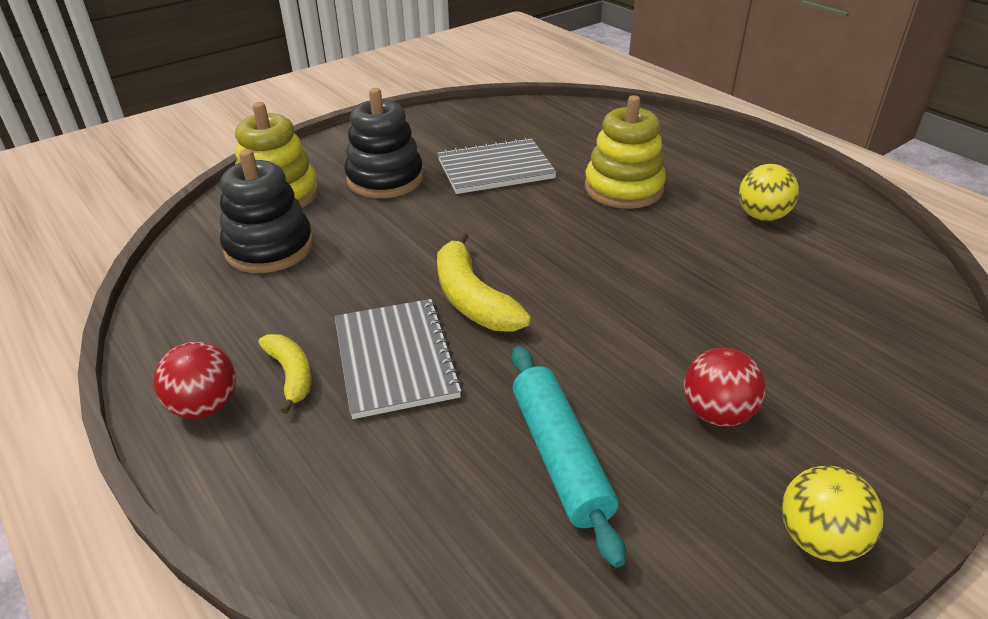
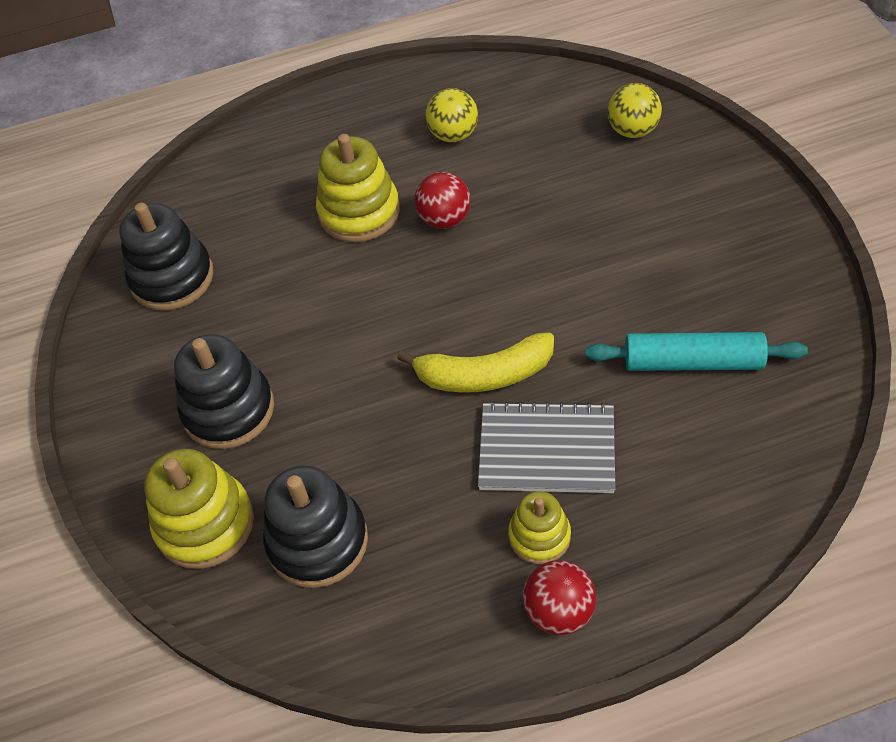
camera: 65 degrees left, 15 degrees up
(291, 375) = (539, 536): yellow banana -> yellow stacking toy
(495, 169) = (264, 304): grey notebook -> none
(499, 127) = (172, 278): none -> black stacking toy
(716, 413) = (677, 257): red ball -> red ball (444, 219)
(818, 539) = (795, 249): yellow ball -> yellow ball (632, 130)

